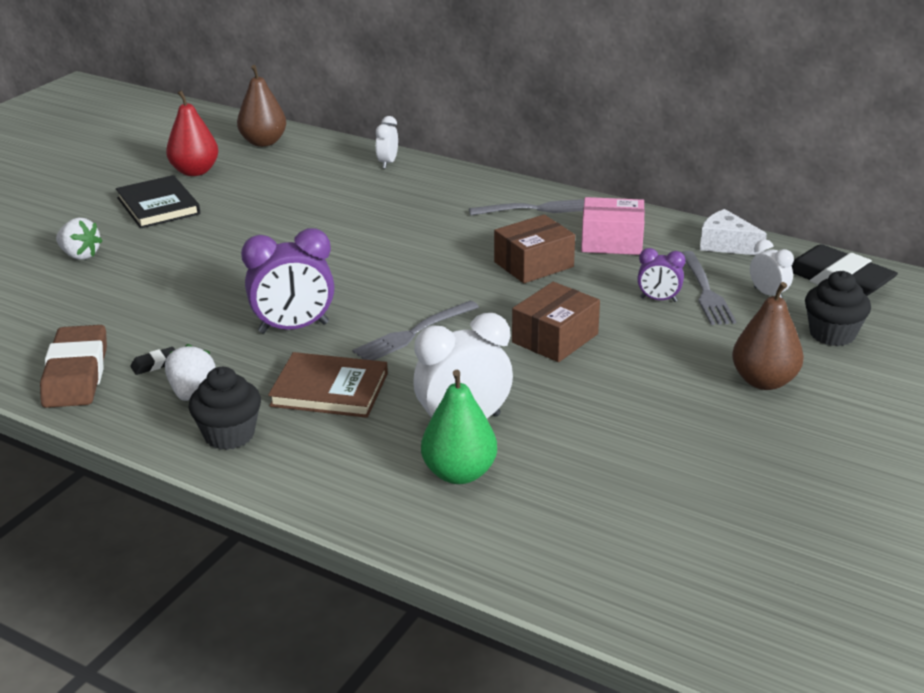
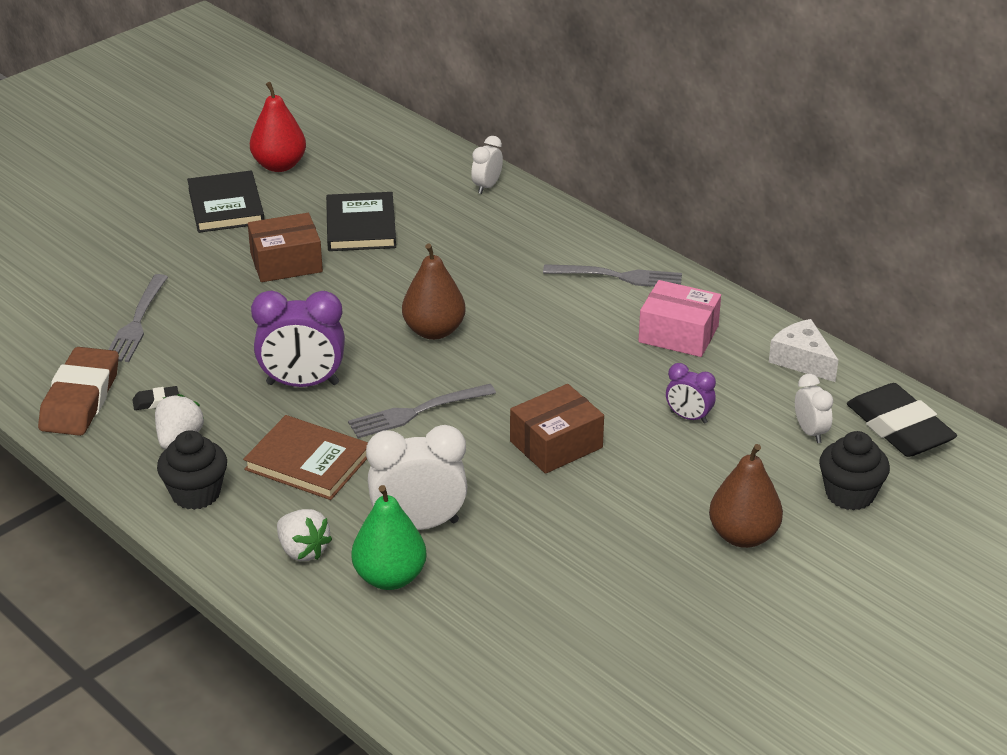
camera: 15 degrees right, 5 degrees up
(80, 255) = (128, 257): white strawberry -> white strawberry (303, 551)
(263, 142) = (366, 136): brown pear -> brown pear (434, 331)
(290, 204) = (361, 226): none -> black book
(533, 264) = (579, 349): brown box -> brown box (286, 262)
(705, 291) = (745, 416): grey fork -> grey fork (137, 322)

